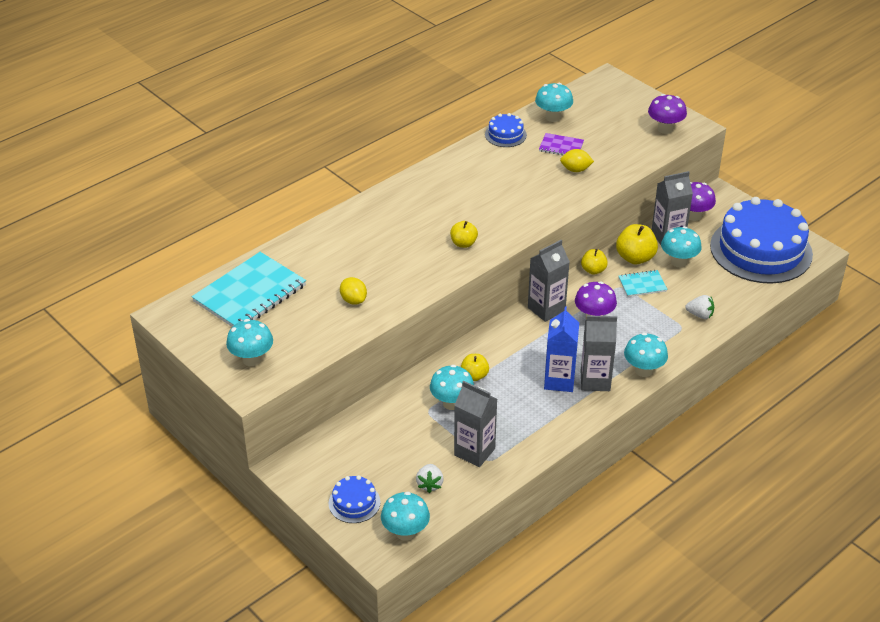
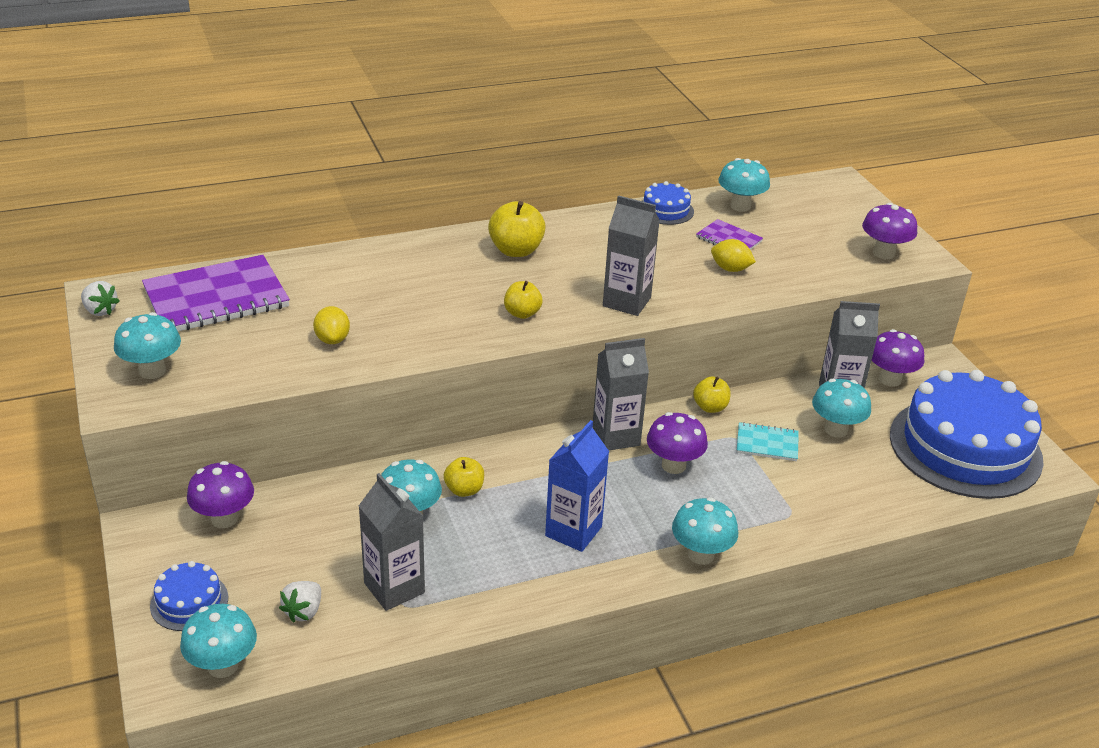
camera: 20 degrees right, 5 degrees down
(249, 293) = (216, 298): turquoise notebook -> purple notebook
(335, 444) = (224, 519): none -> purple mushroom
(595, 381) = (623, 547): grey carton -> grey carton (626, 302)
(635, 258) = (777, 408): yellow apple -> yellow apple (516, 250)
(700, 315) = (827, 506): white strawberry -> white strawberry (100, 311)

